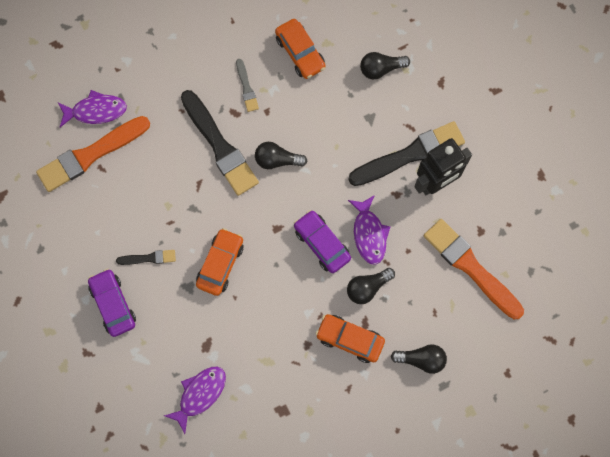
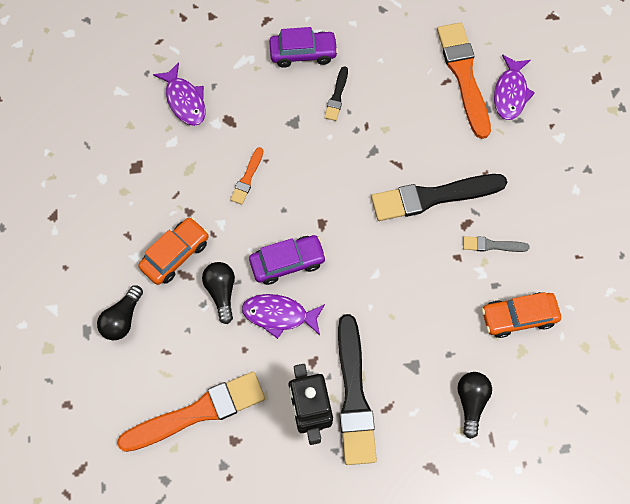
camera: 110 degrees right, 5 degrees down
(220, 264) = (305, 158): orange car -> none
(257, 306) = (247, 178): none -> orange brush
(277, 160) = (397, 249): black light bulb -> none

